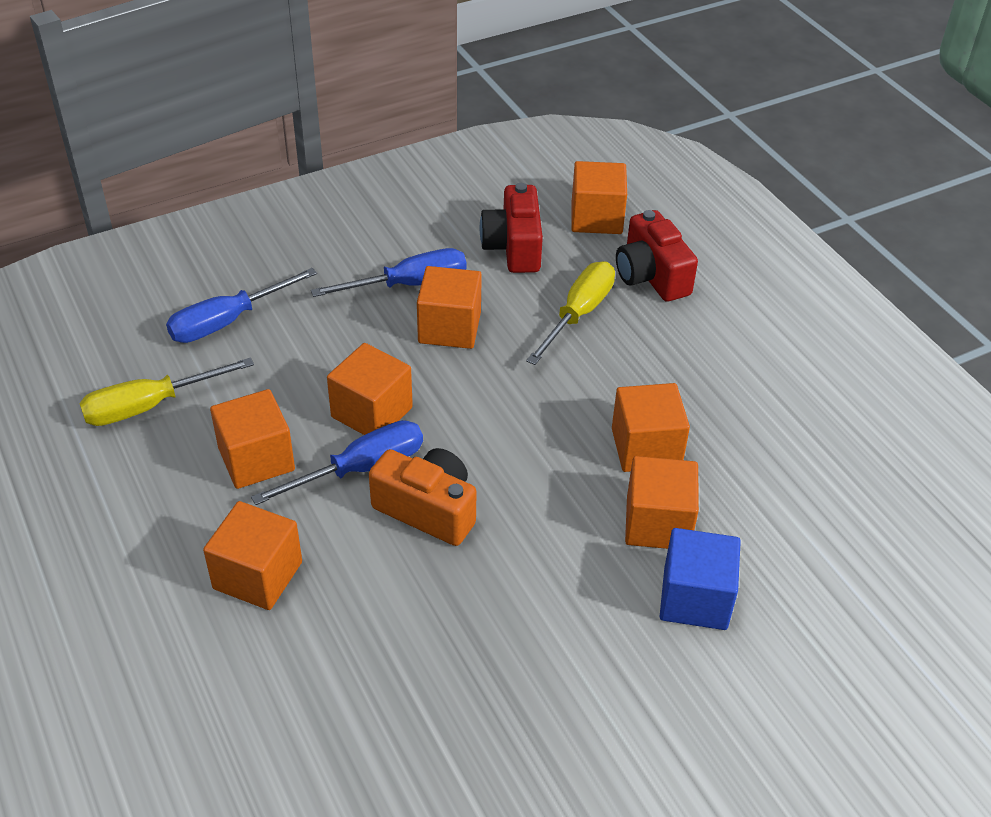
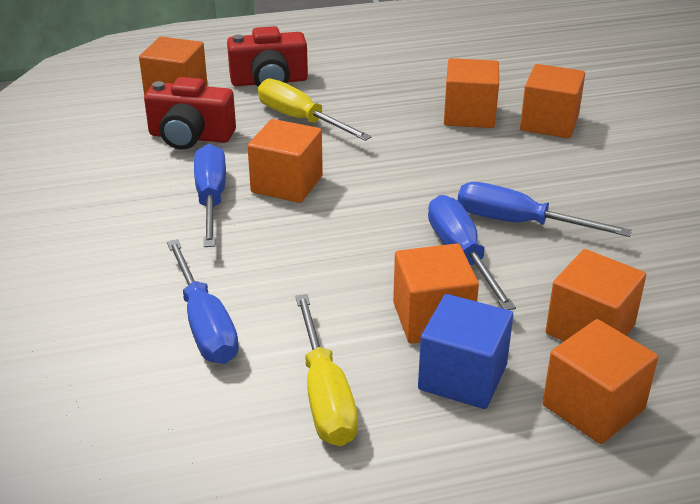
camera: 75 degrees left, 10 degrees down
(372, 412) = (387, 240): orange cube -> orange cube (593, 407)
(428, 509) = (519, 223): orange camera -> blue screwdriver
(695, 598) = (623, 121): blue cube -> blue cube (462, 377)

